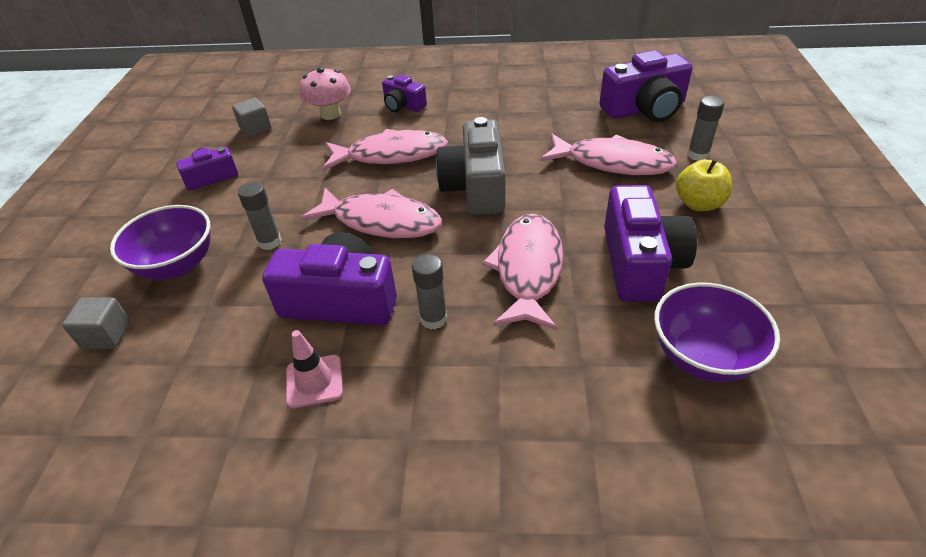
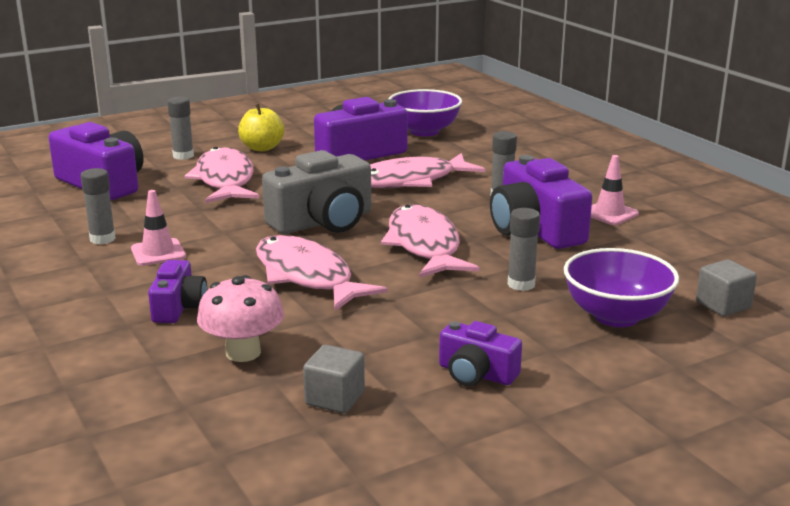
camera: 125 degrees left, 20 degrees down
(487, 111) = (158, 253): none -> pink traffic cone
(530, 96) = (102, 239): none -> grey glue stick

